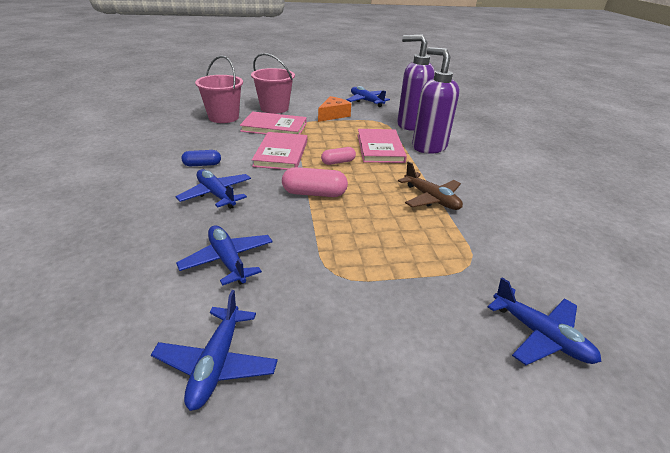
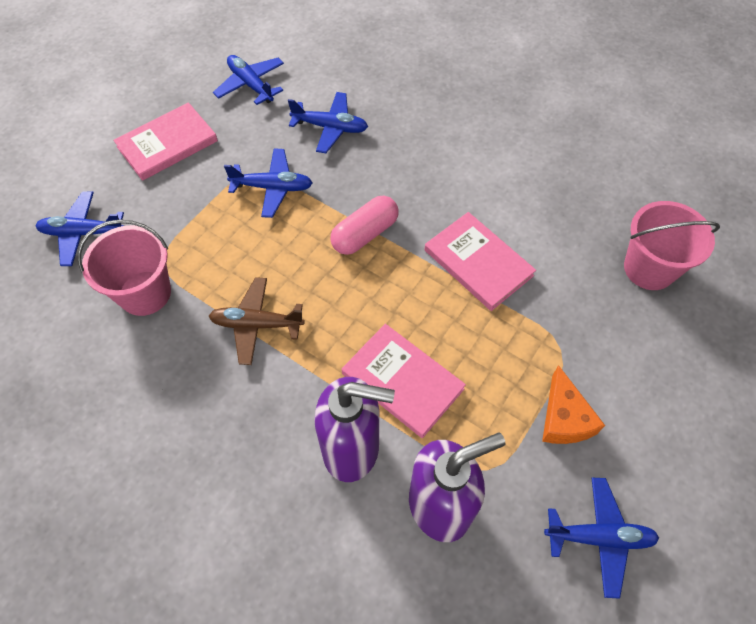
camera: 135 degrees right, 25 degrees up
(202, 165) = (507, 181): blue capsule -> none
(216, 194) = (433, 164): blue plane -> blue plane (272, 188)
(274, 108) = (651, 354): pink bucket -> pink bucket (145, 293)
(274, 127) = (568, 305): pink book -> pink book (167, 144)
(338, 162) = (408, 303): pink capsule -> none

